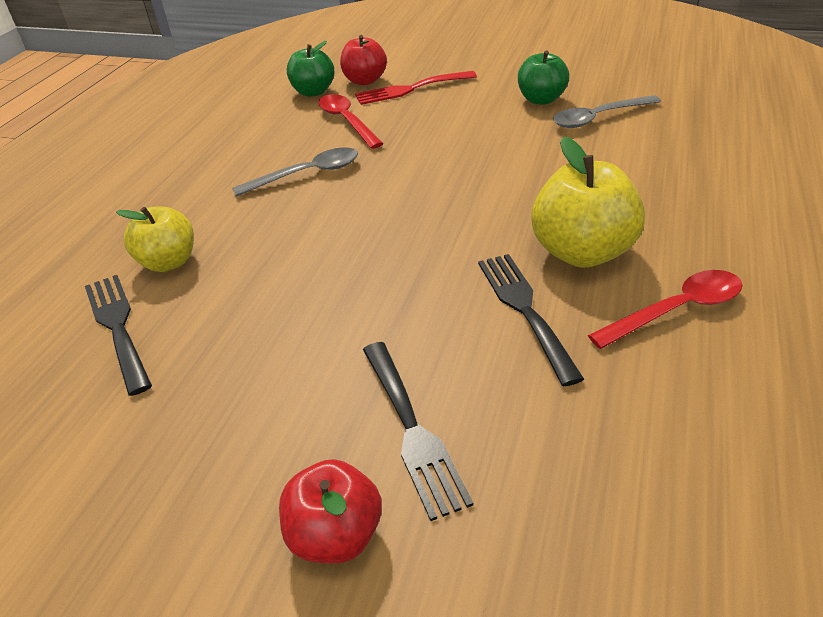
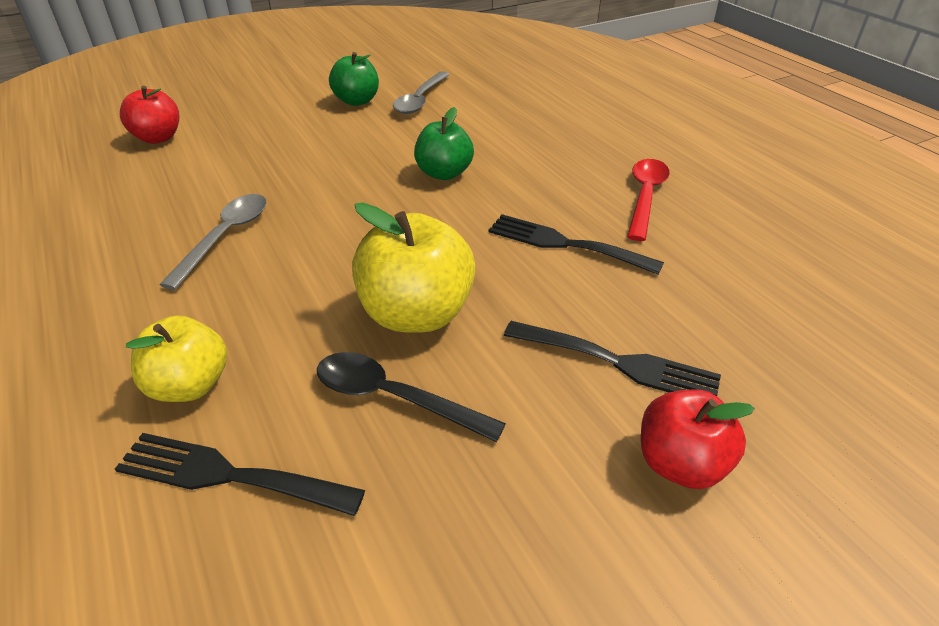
camera: 50 degrees left, 0 degrees up
(244, 343) = (394, 398): none -> black spoon
(313, 92) = (110, 166): green apple -> green apple (444, 173)
(347, 121) = (195, 178): red spoon -> none
(410, 89) = (221, 130): red fork -> none
(582, 252) = (543, 190): yellow apple -> yellow apple (416, 314)

